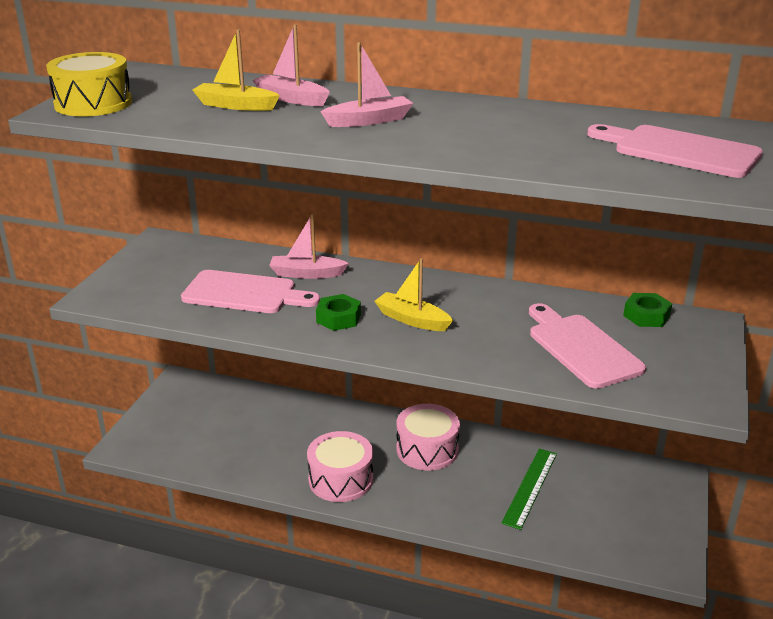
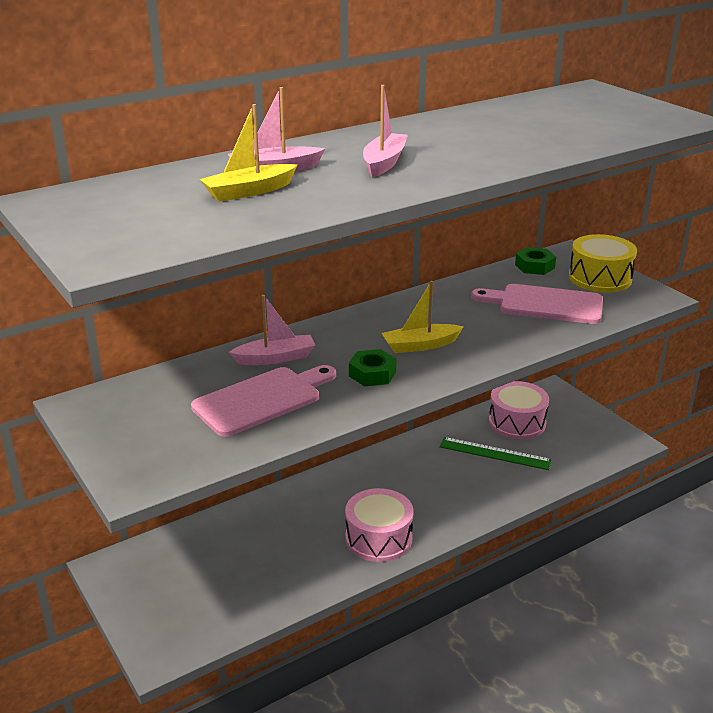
camera: 50 degrees left, 0 degrees up
(93, 103) = (111, 241): yellow drum -> yellow drum (600, 278)
(306, 274) = (275, 358): pink boat -> pink boat turned 150 degrees counterclockwise
(427, 449) = (397, 476): pink drum -> pink drum (517, 422)
(530, 487) = (495, 453): green ruler -> green ruler turned 45 degrees counterclockwise
(679, 151) = (599, 112): pink cutting board -> none

